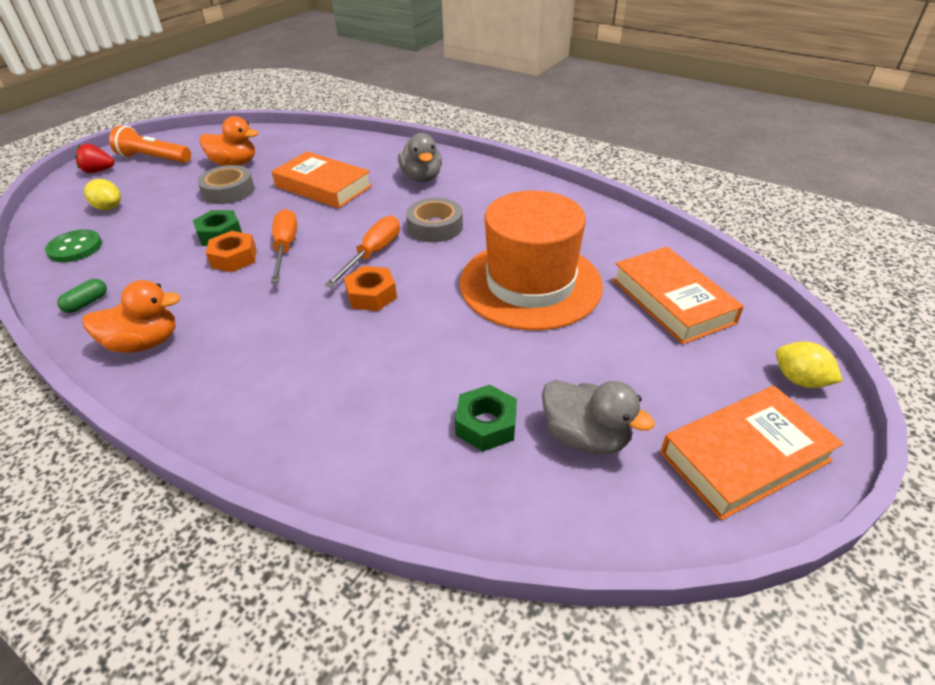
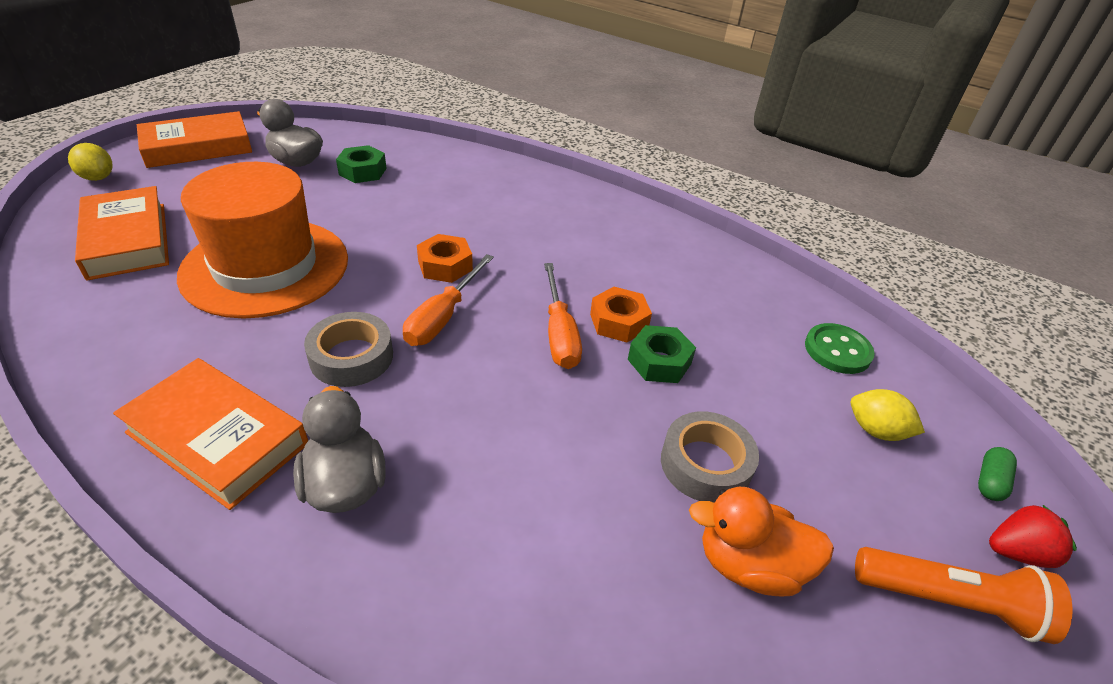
camera: 175 degrees right, 0 degrees up
(87, 303) = (743, 276): green capsule -> green capsule (990, 481)
(144, 343) = (651, 237): orange duck -> none
(323, 186) = (536, 467): orange book -> orange book (218, 438)

